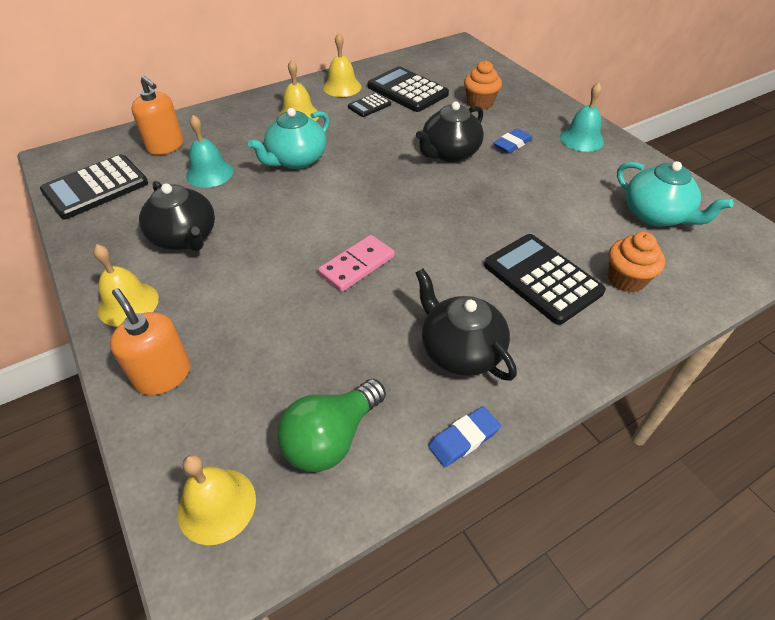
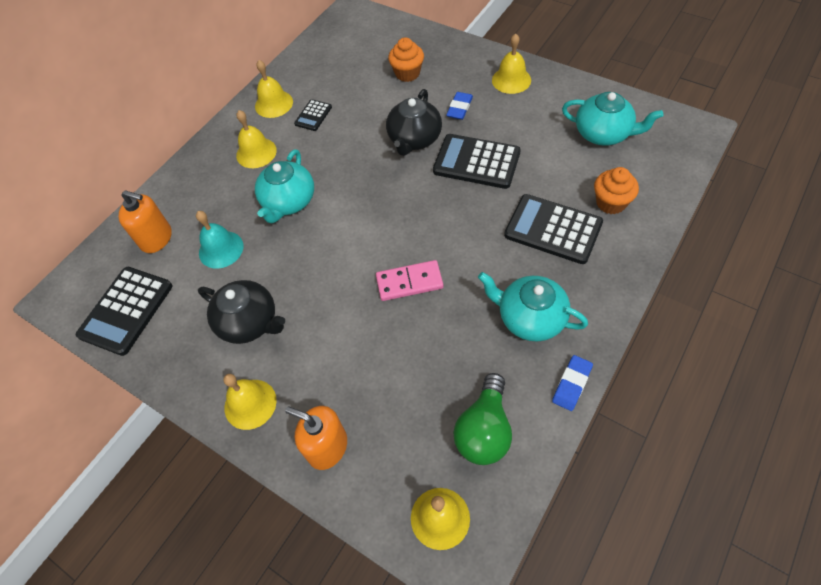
camera: 20 degrees left, 10 degrees up
(357, 265) = (409, 282): pink domino -> pink domino turned 60 degrees clockwise
(407, 90) = (336, 84): black calculator -> black calculator (476, 162)
(460, 350) = (530, 318): black teapot -> turquoise teapot
(581, 139) = (511, 80): turquoise bell -> yellow bell

